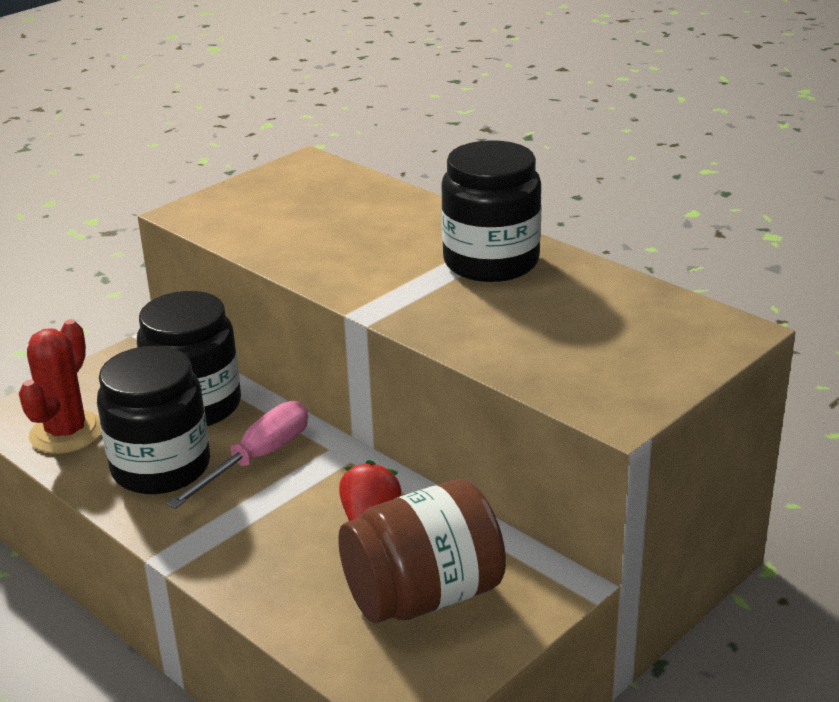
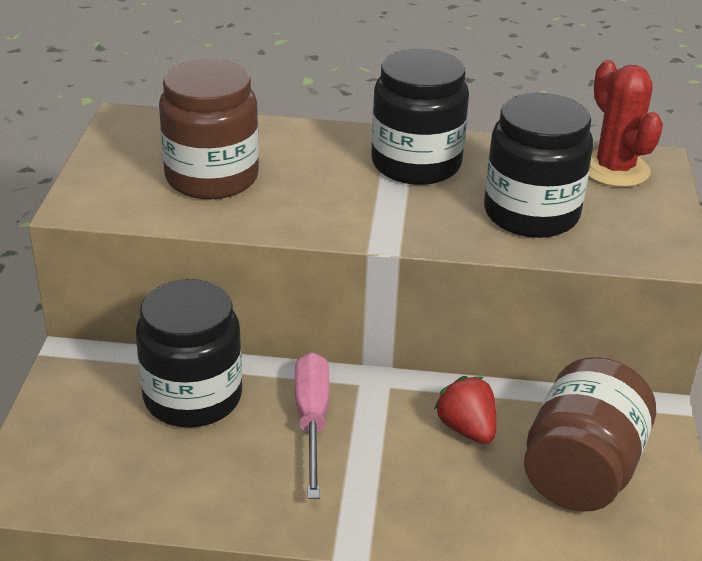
camera: 40 degrees left, 5 degrees up
(66, 433) = (100, 479): red cactus -> red cactus (614, 169)
(161, 467) = (236, 468): black jar -> black jar (531, 214)
(308, 222) = (212, 177): none -> brown jar

